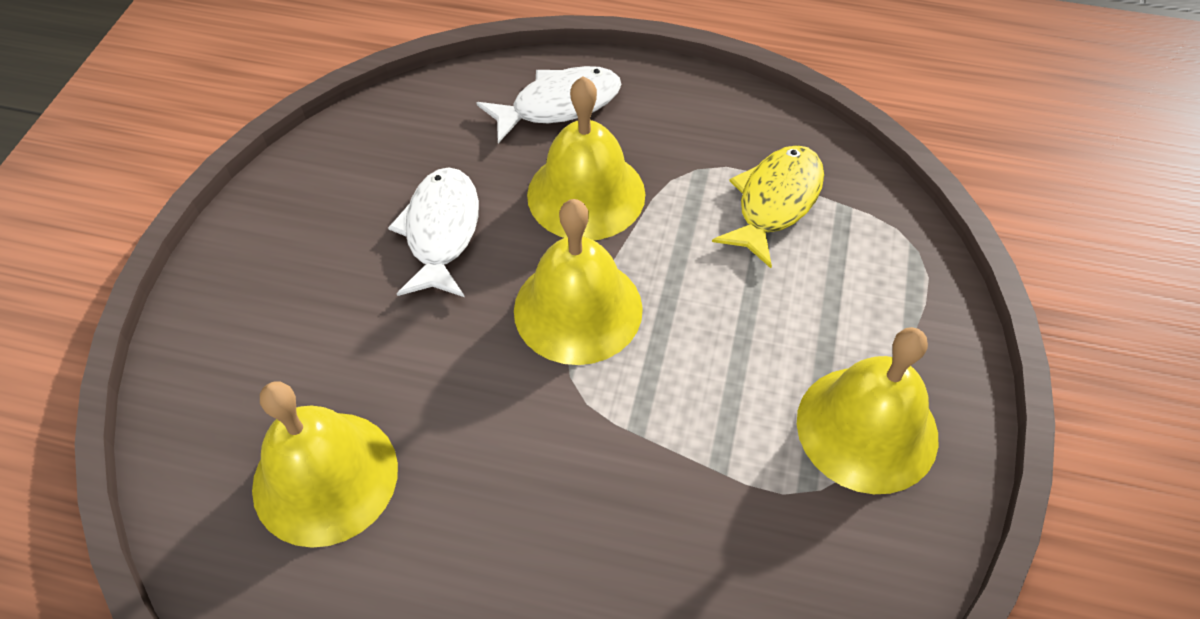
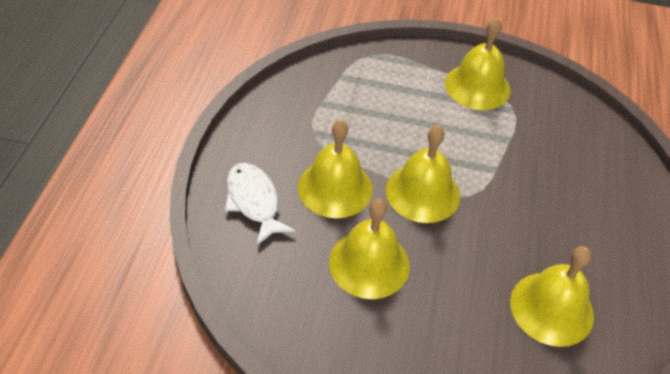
camera: 95 degrees left, 5 degrees down
(441, 232) = (369, 263): white fish -> yellow bell
(775, 202) = (340, 103): yellow fish -> none

